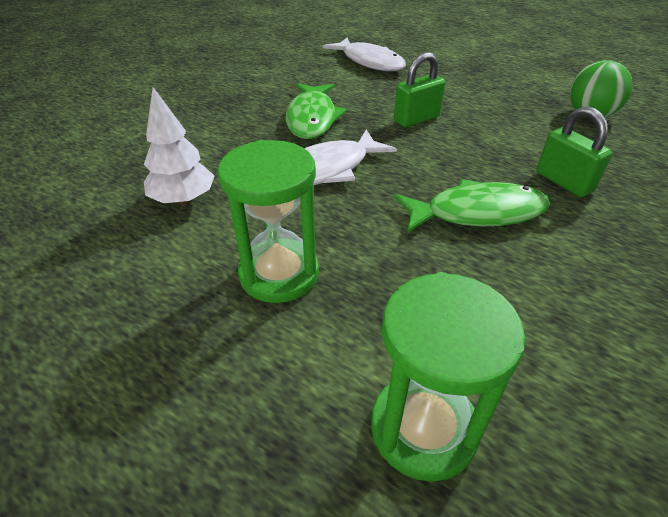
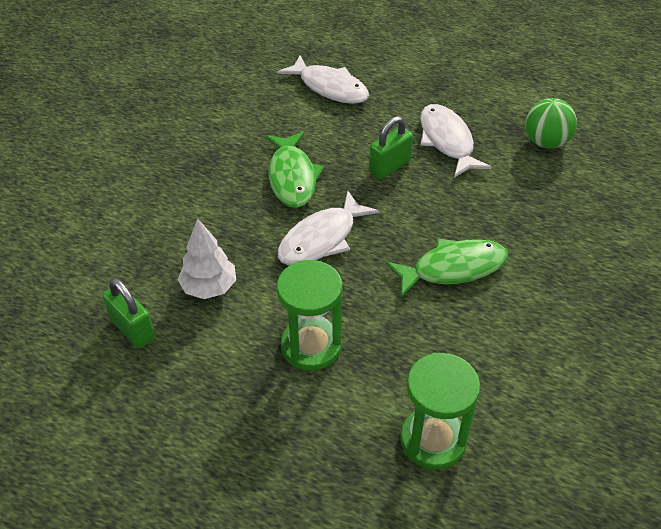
camera: 10 degrees left, 5 degrees up
(481, 106) = (447, 141): none -> white fish
(563, 182) = (521, 227): green padlock -> green padlock (132, 329)

